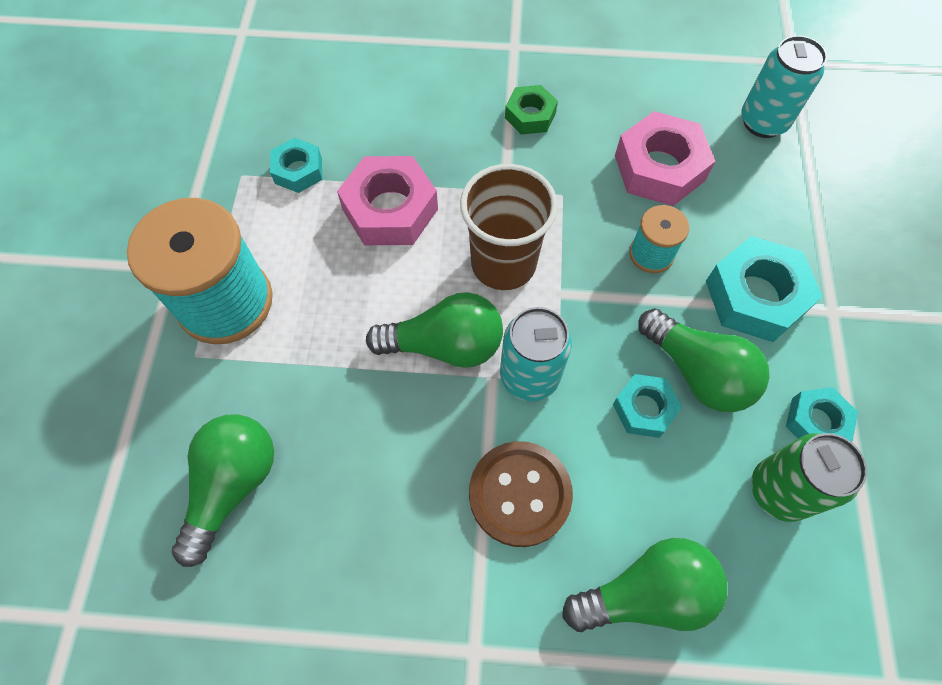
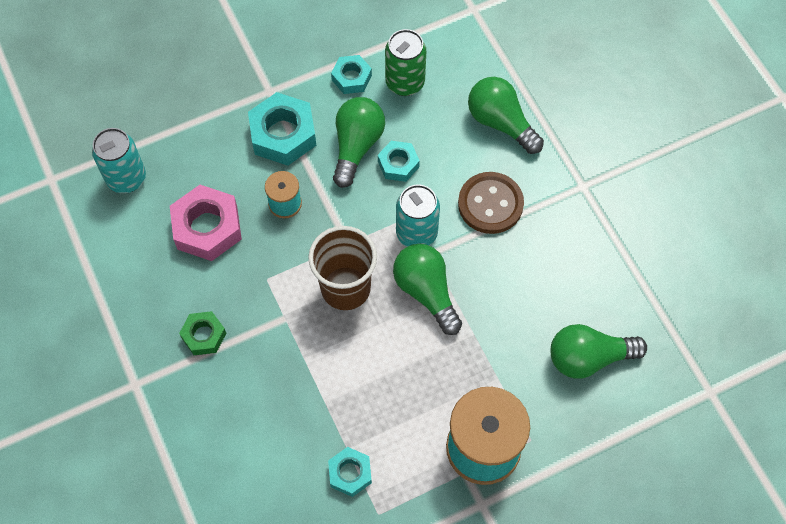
camera: 120 degrees left, 0 degrees up
(390, 209) = (346, 385): pink nut -> none

